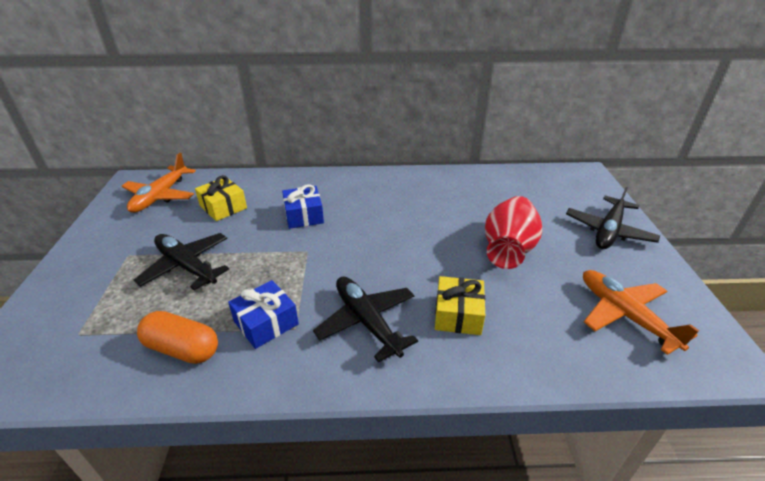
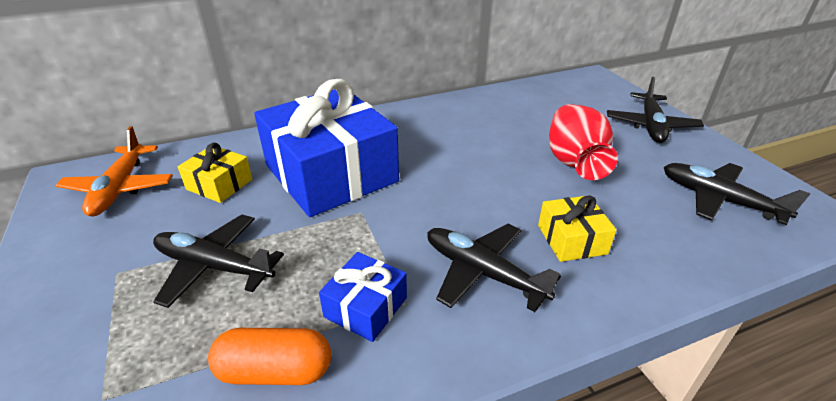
camera: 20 degrees left, 0 degrees up
(304, 215) = (331, 173): blue gift -> blue gift, size x2.26
(624, 315) = (718, 200): orange plane -> black plane

